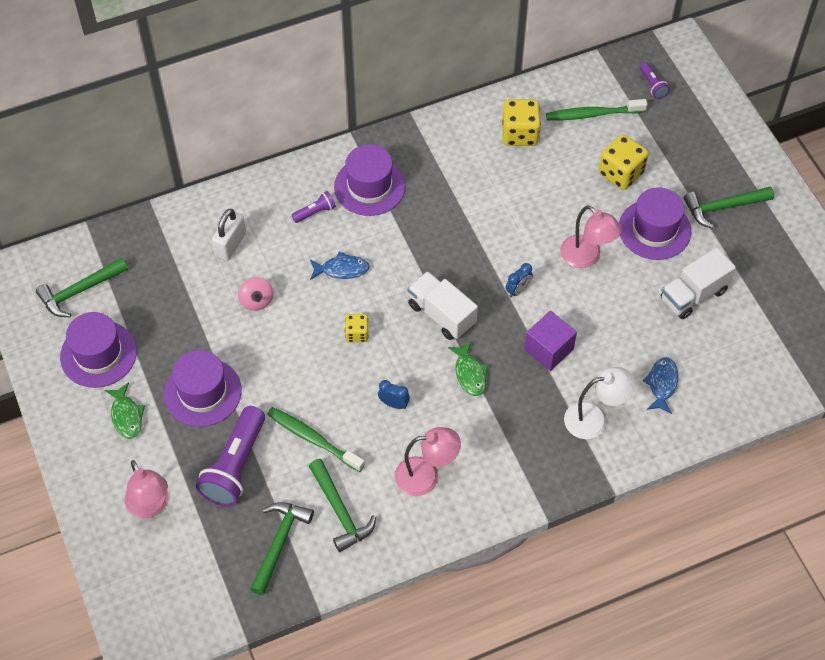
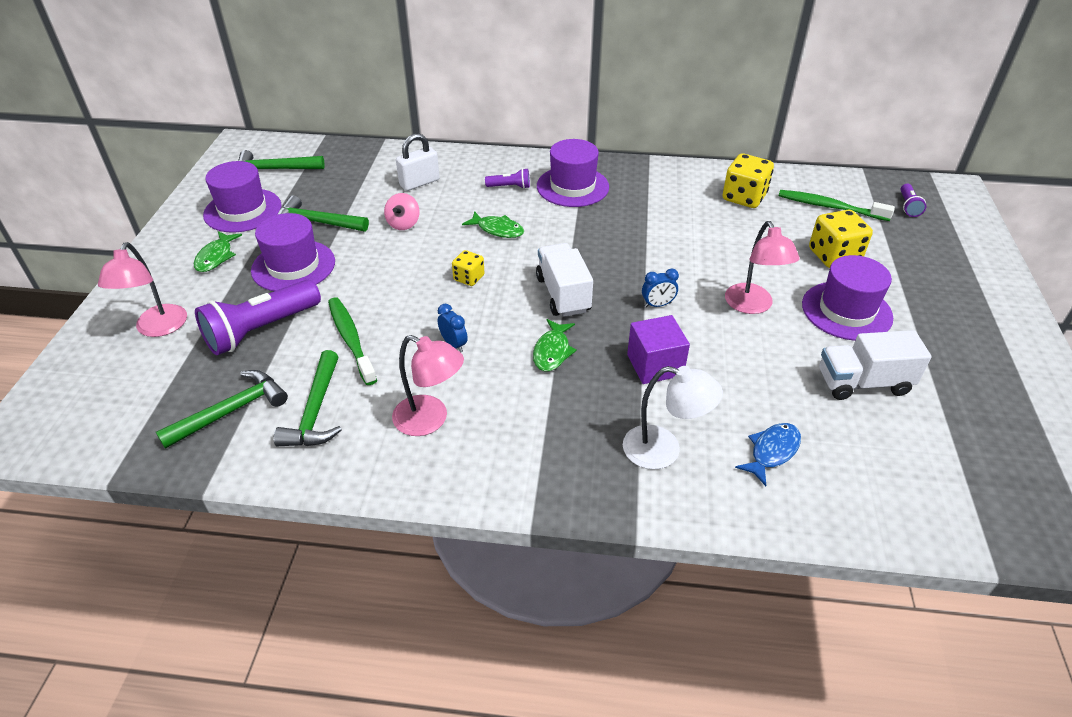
camera: 30 degrees right, 15 degrees down
(342, 269) = (497, 230): blue fish -> green fish
(723, 207) = (942, 321): green hammer -> green hammer (316, 222)

